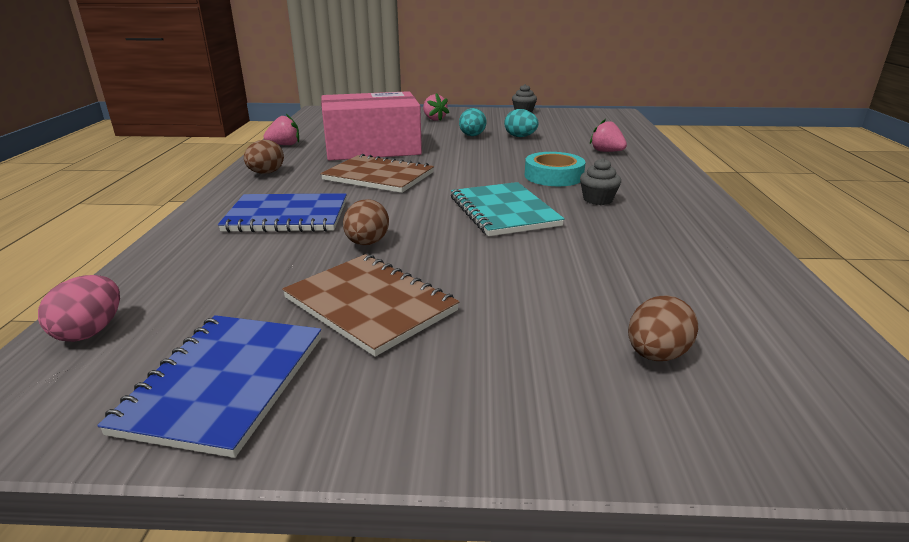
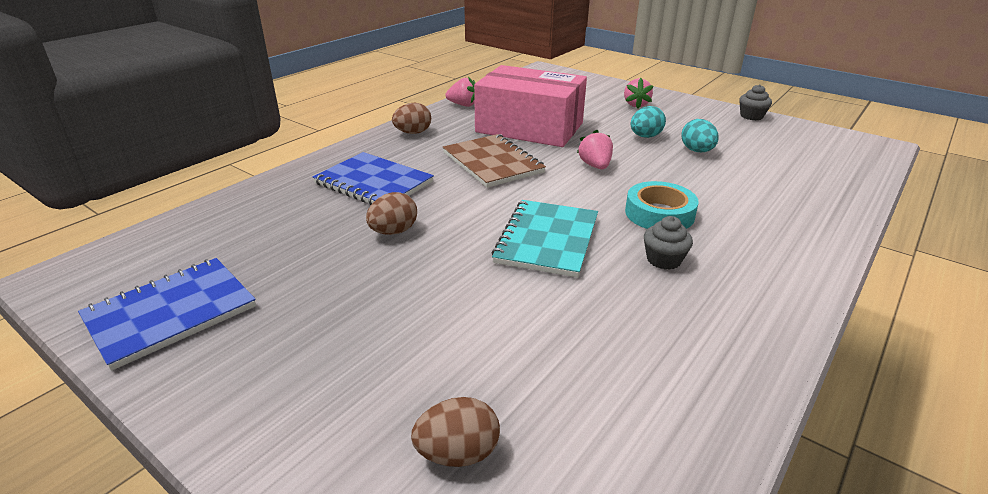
camera: 35 degrees right, 5 degrees up
(90, 331) = (159, 239): pink egg -> none
(370, 305) = (321, 291): brown notebook -> none
(606, 151) = (772, 199): pink strawberry -> pink strawberry (595, 166)

